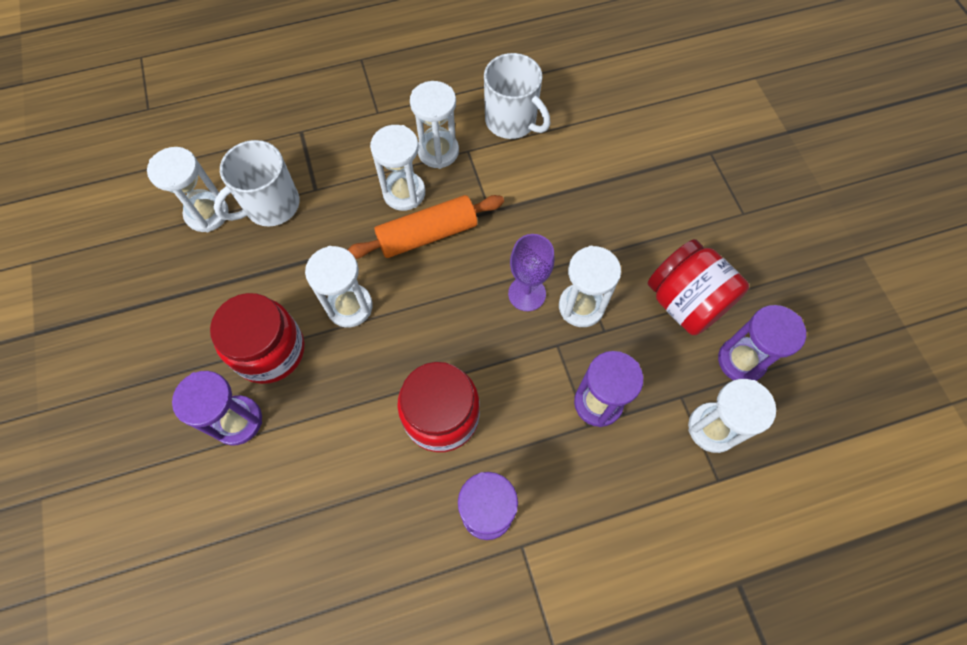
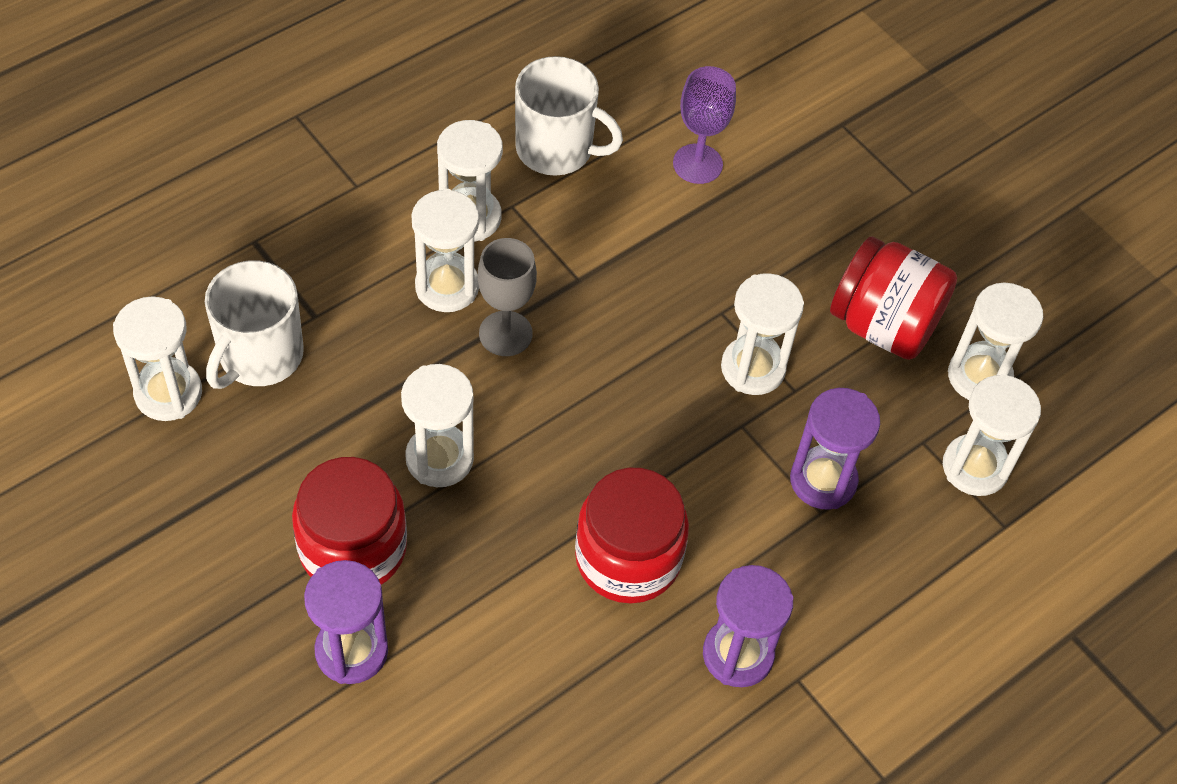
camera: 25 degrees left, 10 degrees down
(427, 234) = (505, 333): orange rolling pin -> grey goblet
(527, 294) = (675, 372): purple goblet -> purple goblet (697, 164)
(741, 361) = (979, 376): purple hourglass -> white hourglass

